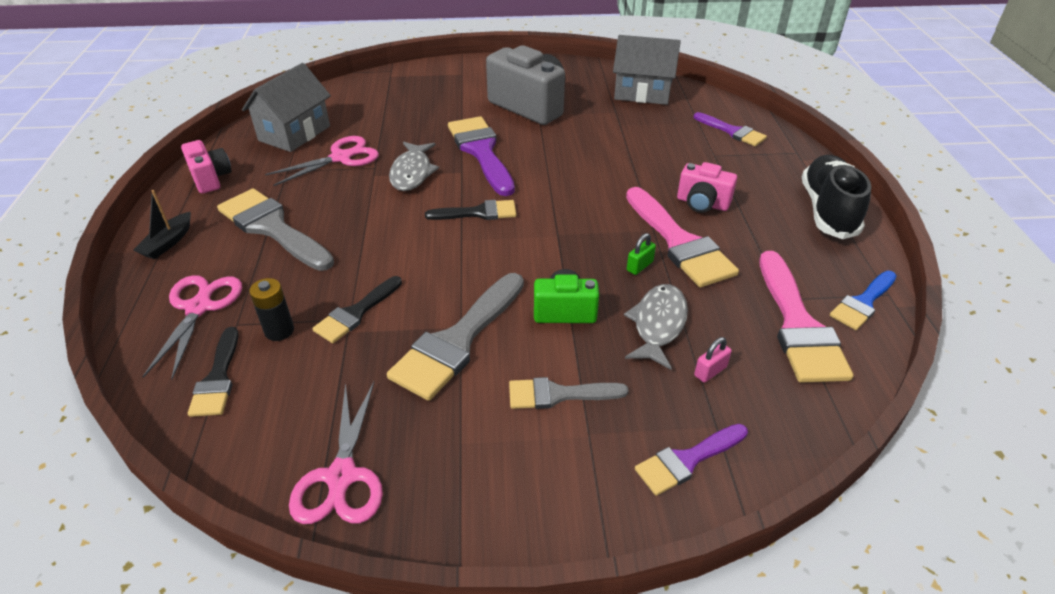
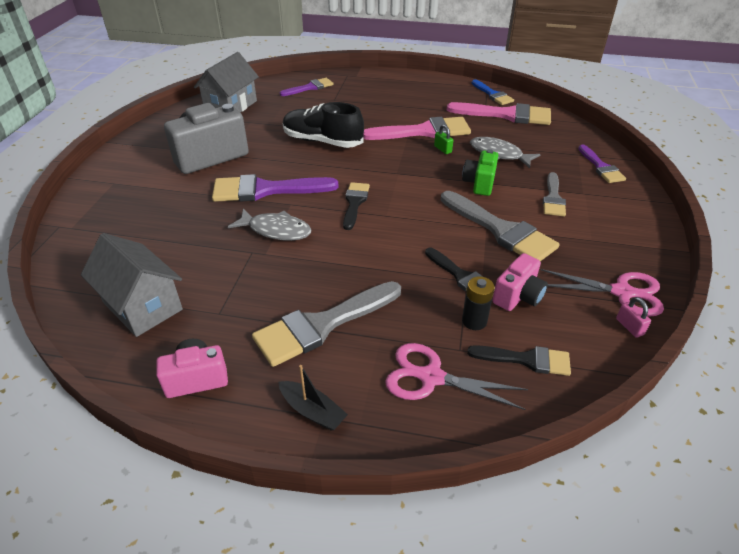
camera: 75 degrees left, 0 degrees up
(341, 158) = (220, 273): pink scissors -> none
(702, 203) = (386, 115): pink camera -> pink camera (518, 296)
(710, 371) = (538, 147): pink padlock -> pink padlock (629, 327)
(827, 210) = (411, 82): black shoe -> black shoe (322, 141)

